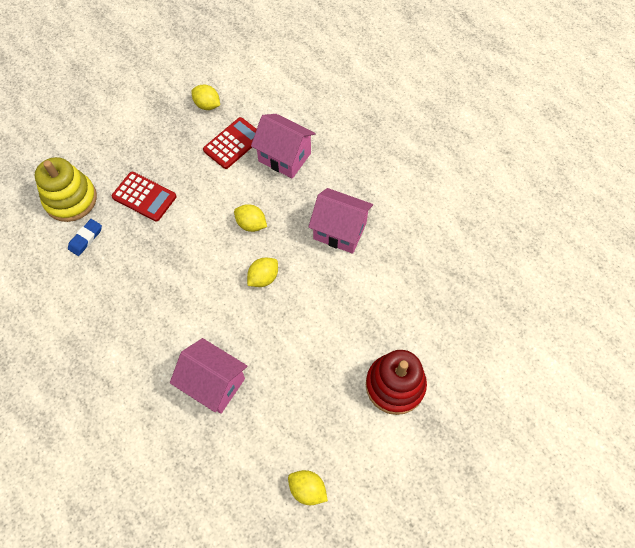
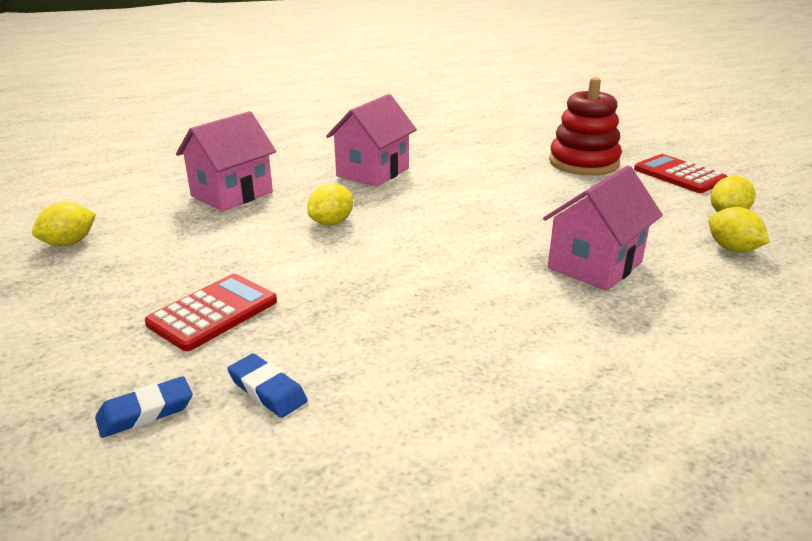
camera: 80 degrees left, 35 degrees down
(71, 199) = (145, 412): yellow stacking toy -> blue eraser
(233, 143) = (172, 227): red calculator -> red calculator (679, 175)
(263, 278) = (425, 220): yellow lemon -> yellow lemon (732, 249)

